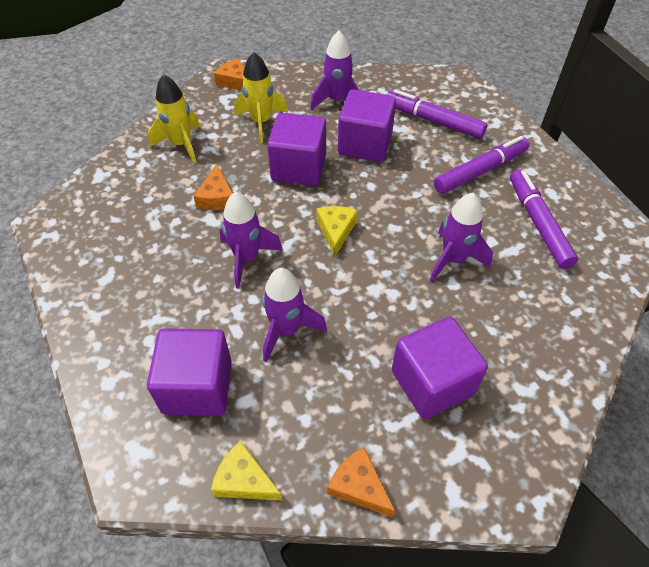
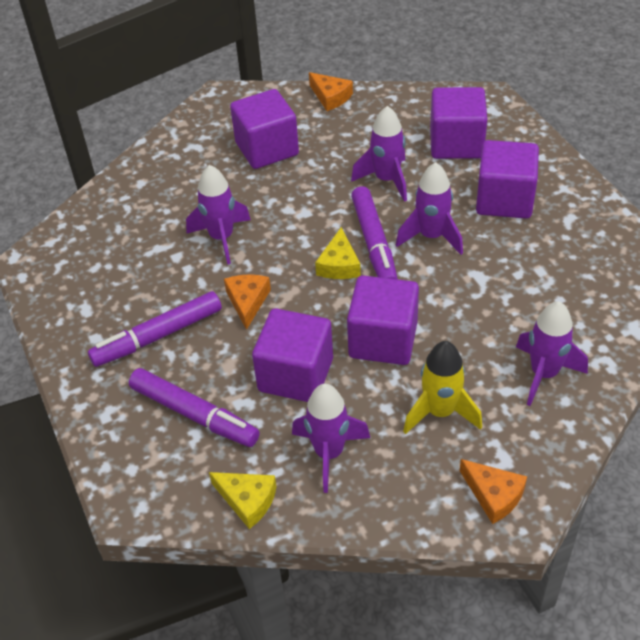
camera: 175 degrees left, 5 degrees down
(164, 301) = (504, 200): none -> purple cube
(181, 144) = (544, 374): yellow rocket -> purple rocket
(216, 197) = (478, 301): orange cheese -> orange cheese (247, 302)
(244, 480) = (410, 98): yellow cheese -> yellow cheese (247, 500)
(538, 223) = (119, 274): purple marker -> purple marker (374, 243)

